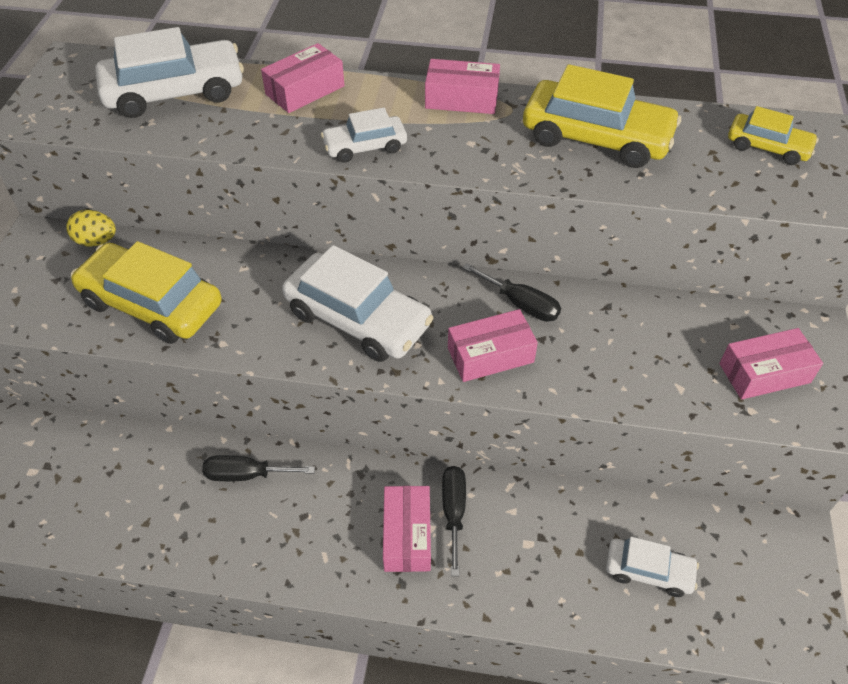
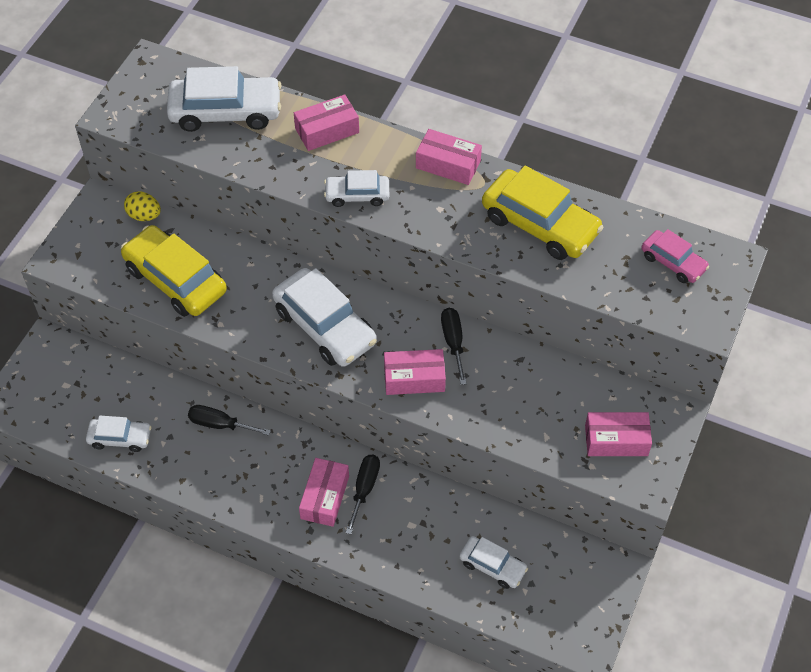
camera: 15 degrees right, 5 degrees up
(117, 523) = (120, 438): none -> white car
(521, 304) = (453, 342): black screwdriver -> black screwdriver turned 150 degrees counterclockwise
(768, 147) = (673, 262): yellow car -> pink car

